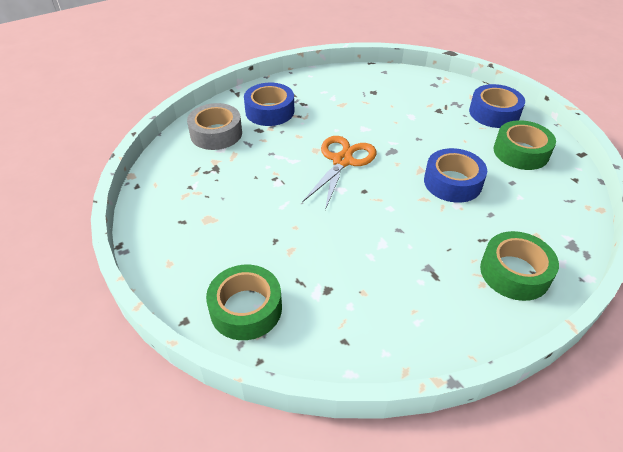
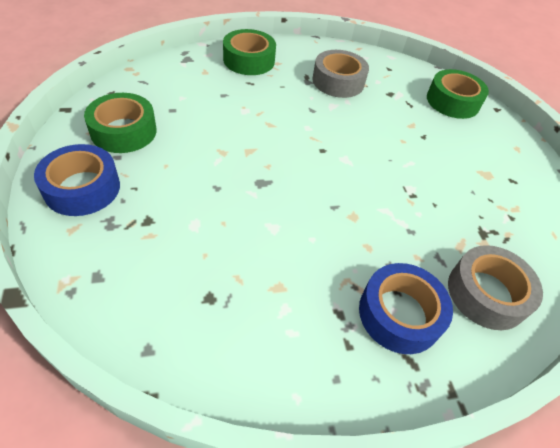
camera: 165 degrees left, 5 degrees up
(342, 161) = (328, 189): orange scissors -> none
(396, 282) = (338, 81): none -> grey tape
(452, 182) = (229, 128): blue tape -> none

